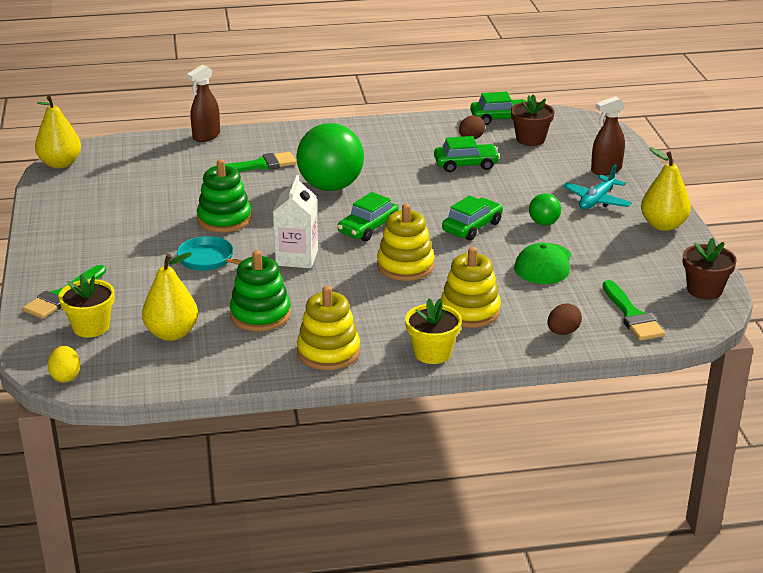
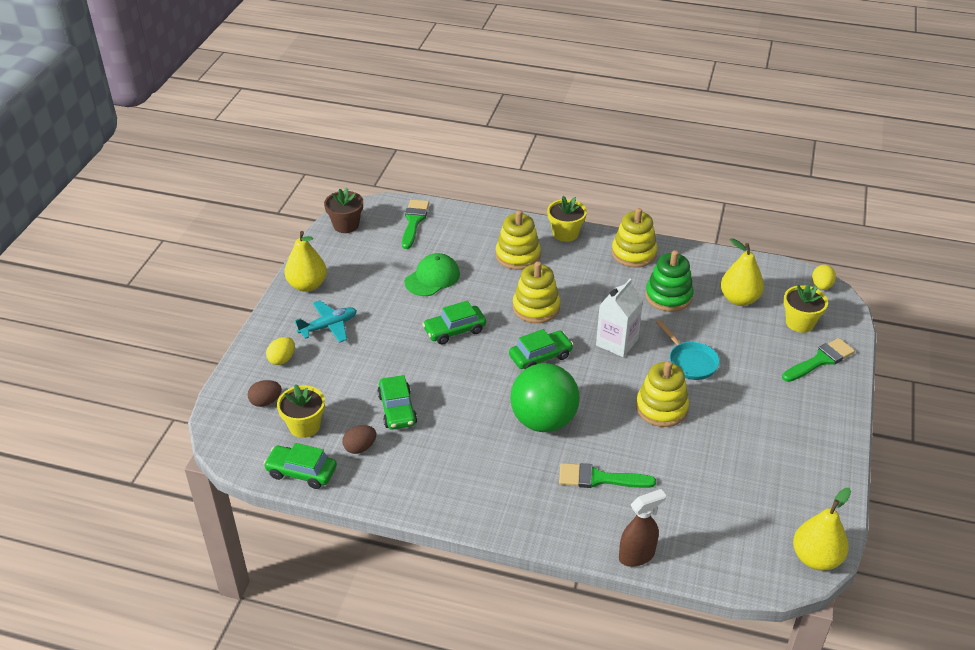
camera: 155 degrees left, 10 degrees up
(224, 219) = (661, 408): green stacking toy -> yellow stacking toy
(466, 164) = (397, 409): green car -> green car turned 120 degrees counterclockwise
(530, 139) = (304, 426): brown flower pot -> yellow flower pot
(544, 223) = (395, 316): green ball -> none
(563, 332) = (470, 223): brown egg -> brown egg (266, 401)
(606, 170) = (282, 359): brown spray bottle -> yellow egg

